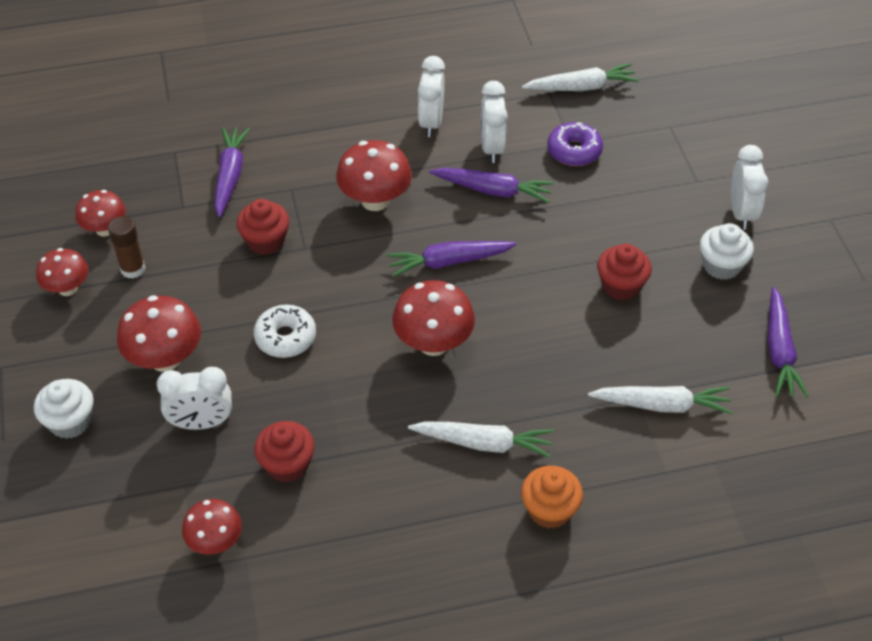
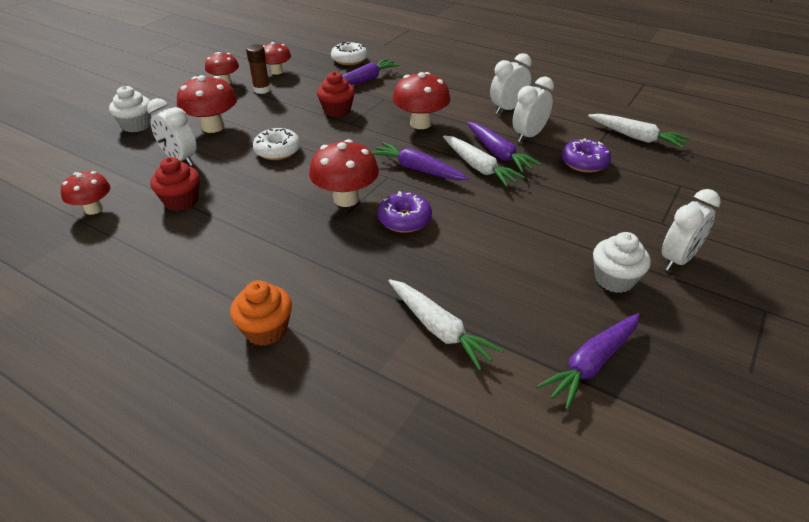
camera: 45 degrees right, 10 degrees down
(164, 153) = (349, 59): none -> white donut
(484, 443) = (290, 264): white carrot -> white carrot (479, 167)
(511, 327) = (404, 220): none -> purple donut
(621, 286) = (513, 244): red cupcake -> none

